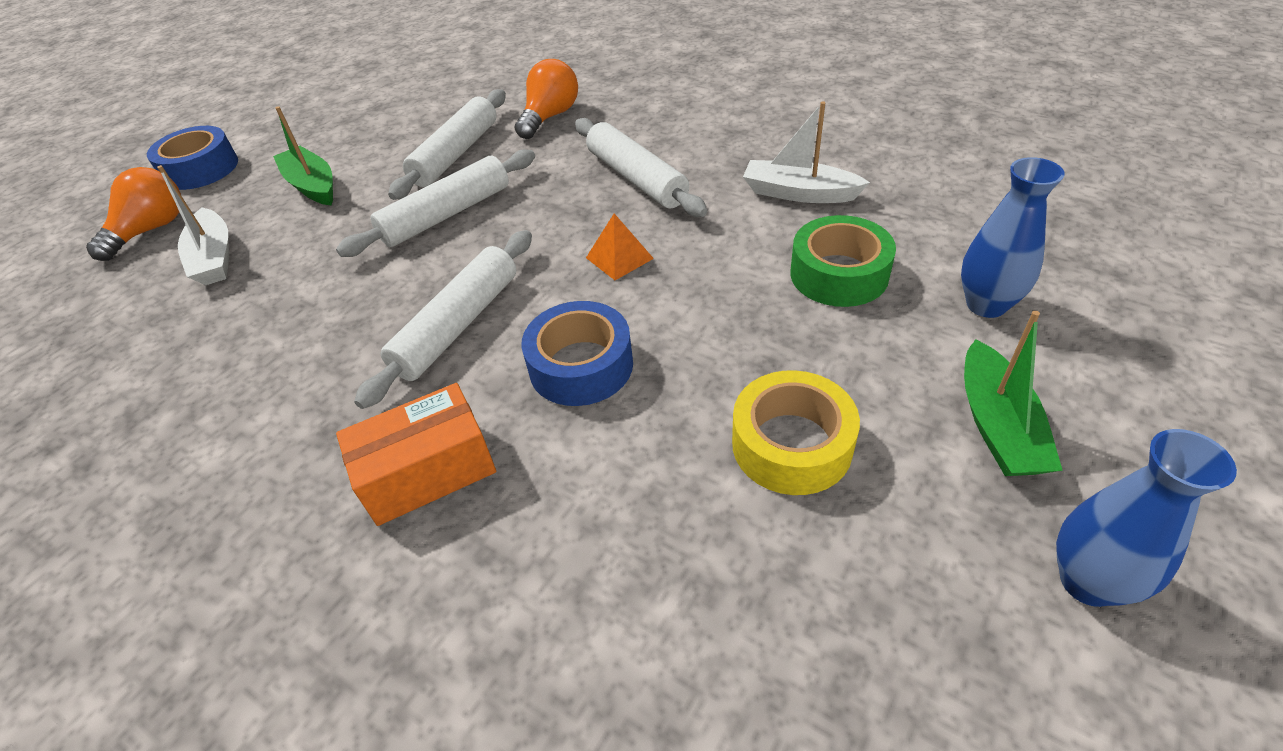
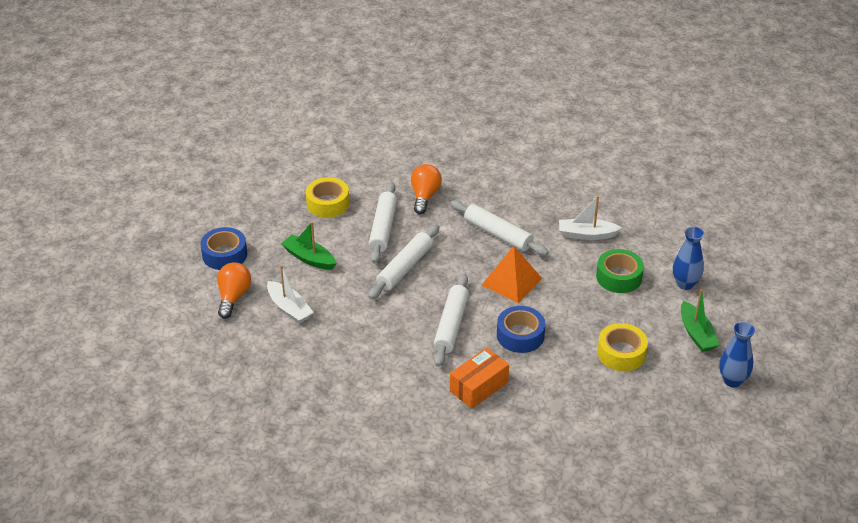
camera: 20 degrees left, 5 degrees down
(402, 116) = (328, 203): none -> yellow tape
(619, 258) = (511, 281): orange pyramid -> orange pyramid, size x1.78

